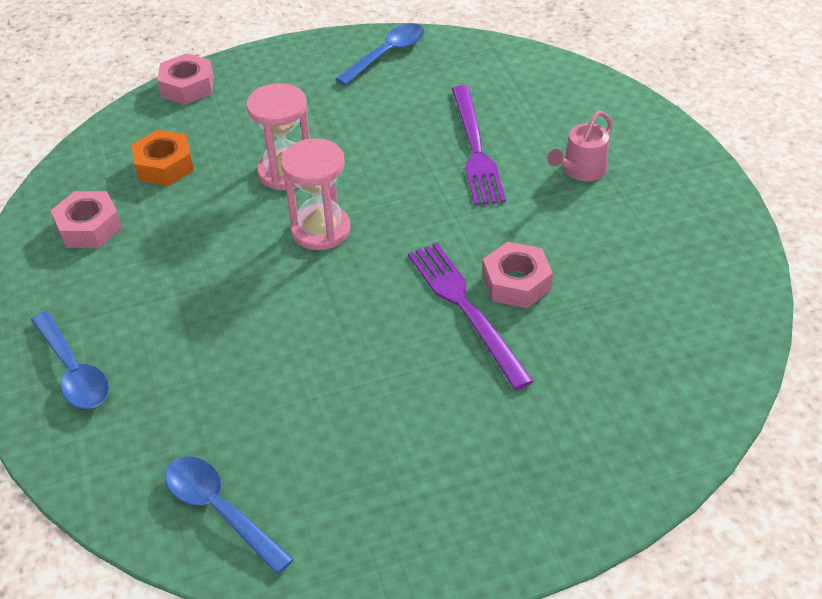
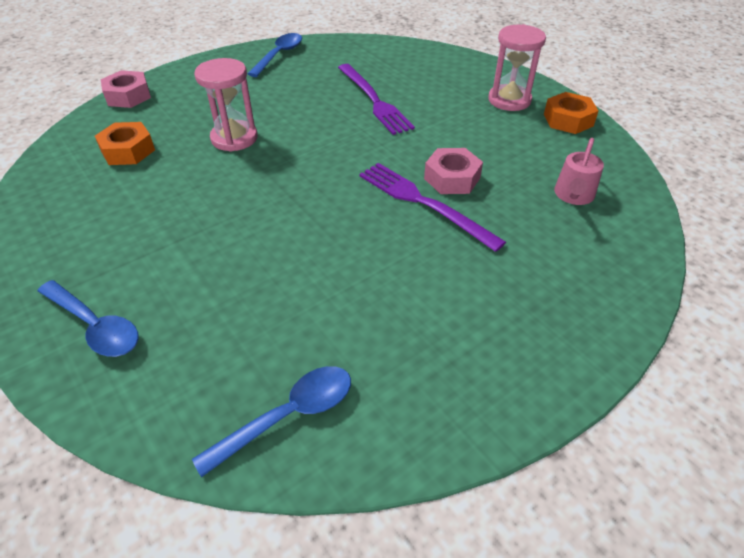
camera: 20 degrees left, 0 degrees up
(89, 227) = (73, 206): pink nut -> none
(219, 510) = (288, 415): blue spoon -> blue spoon turned 120 degrees clockwise
(320, 230) = (280, 171): pink hourglass -> pink hourglass (509, 100)
(581, 170) = (456, 101): pink watering can -> pink watering can (573, 195)
(715, 229) = (568, 120): none -> orange nut

